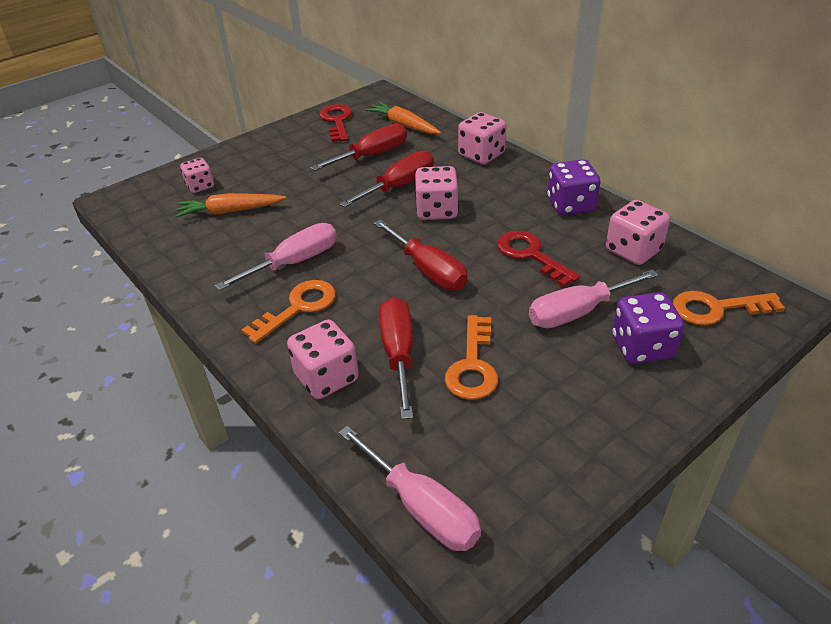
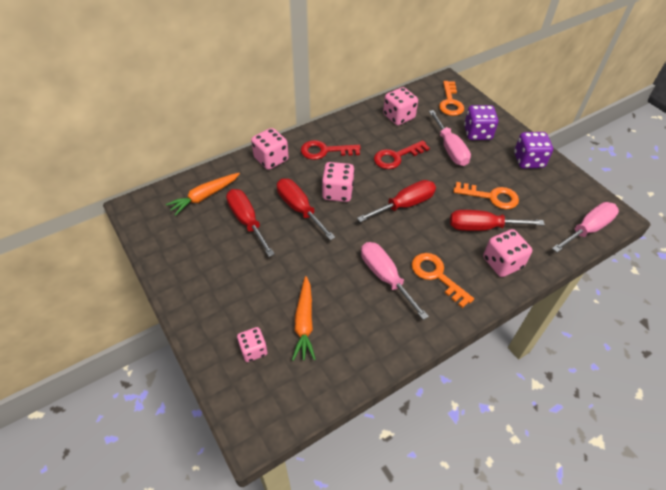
camera: 85 degrees left, 10 degrees up
(337, 121) = (174, 241): red key -> red key (325, 151)
(570, 205) = (347, 130): purple dice -> purple dice (528, 160)

